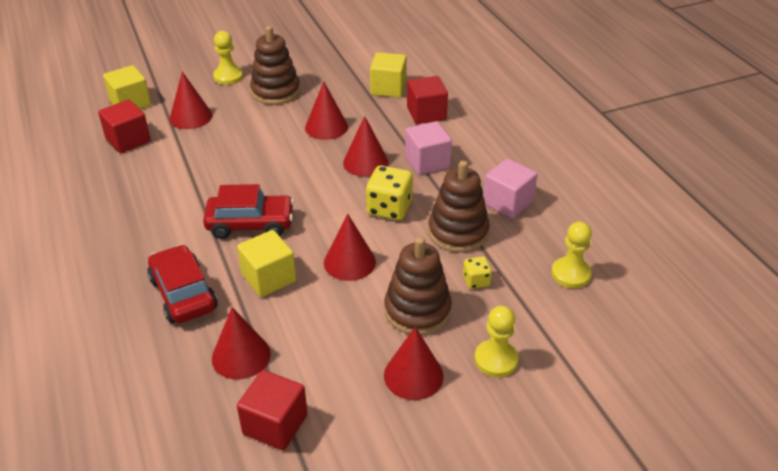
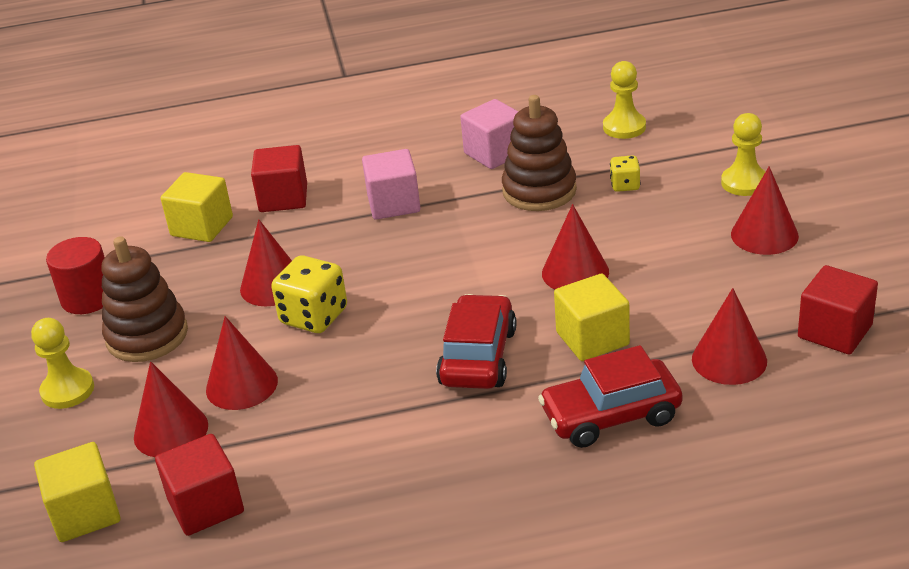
camera: 75 degrees left, 5 degrees down
(311, 64) = (88, 298): none -> red cylinder
(365, 162) = (374, 253): red cone -> red cone (241, 385)
(389, 208) = (479, 238): yellow dice -> yellow dice (314, 316)
(417, 310) = (667, 227): brown stacking toy -> none

